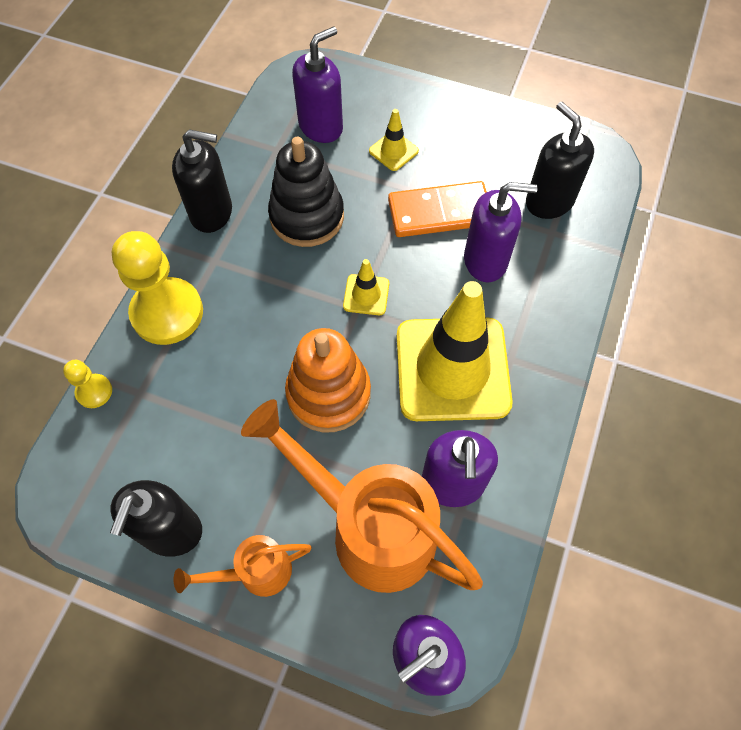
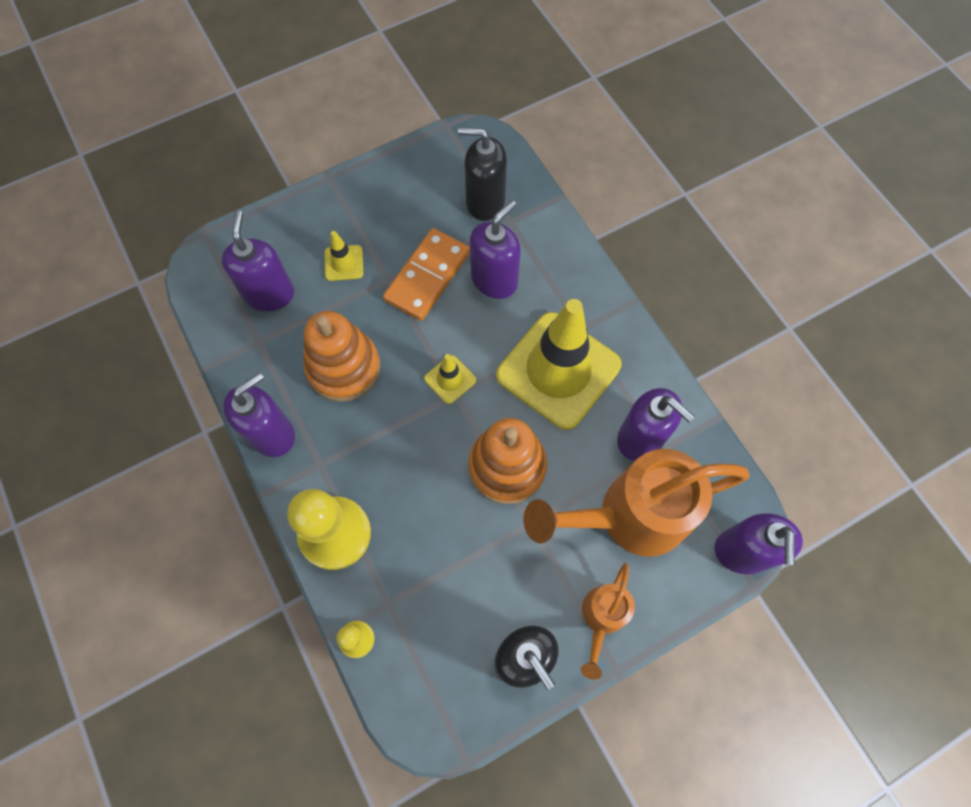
camera: 50 degrees left, 5 degrees up
(212, 212) = (272, 434): black soap dispenser -> purple soap dispenser
(307, 216) = (344, 368): black stacking toy -> orange stacking toy

